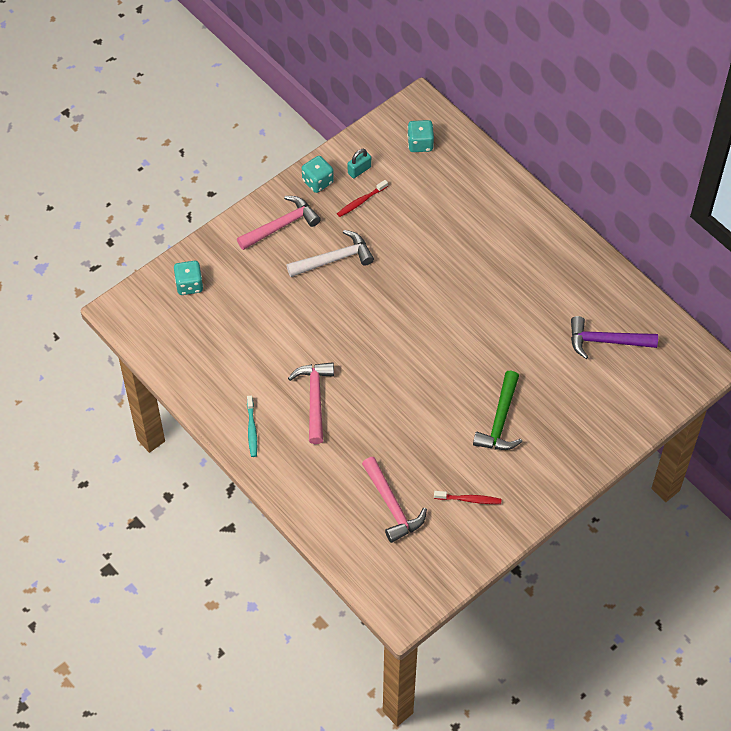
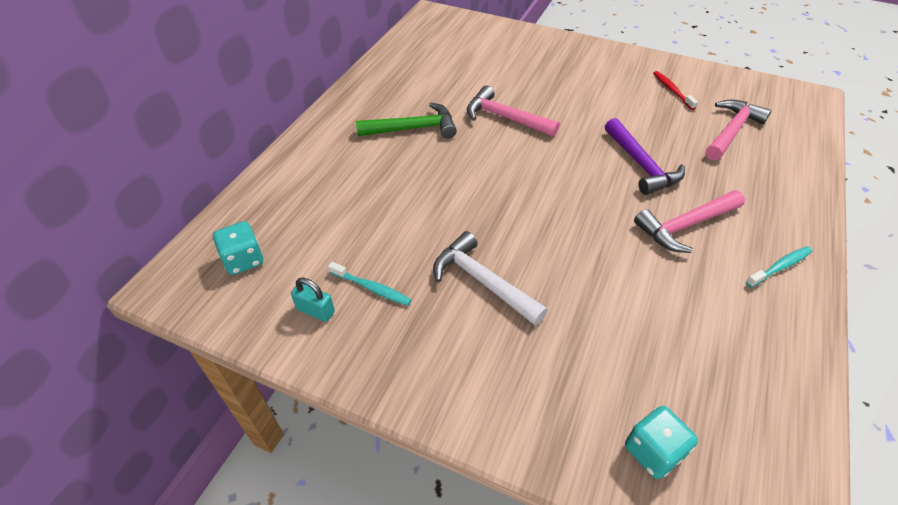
camera: 115 degrees left, 10 degrees down
(281, 225) = (464, 368): pink hammer -> pink hammer (505, 118)
(317, 182) = (358, 354): turquoise dice -> none
(361, 201) = (371, 288): red toothbrush -> turquoise toothbrush
(500, 420) = (579, 94): green hammer -> green hammer (413, 128)
(606, 341) = (447, 60): purple hammer -> purple hammer (641, 165)

